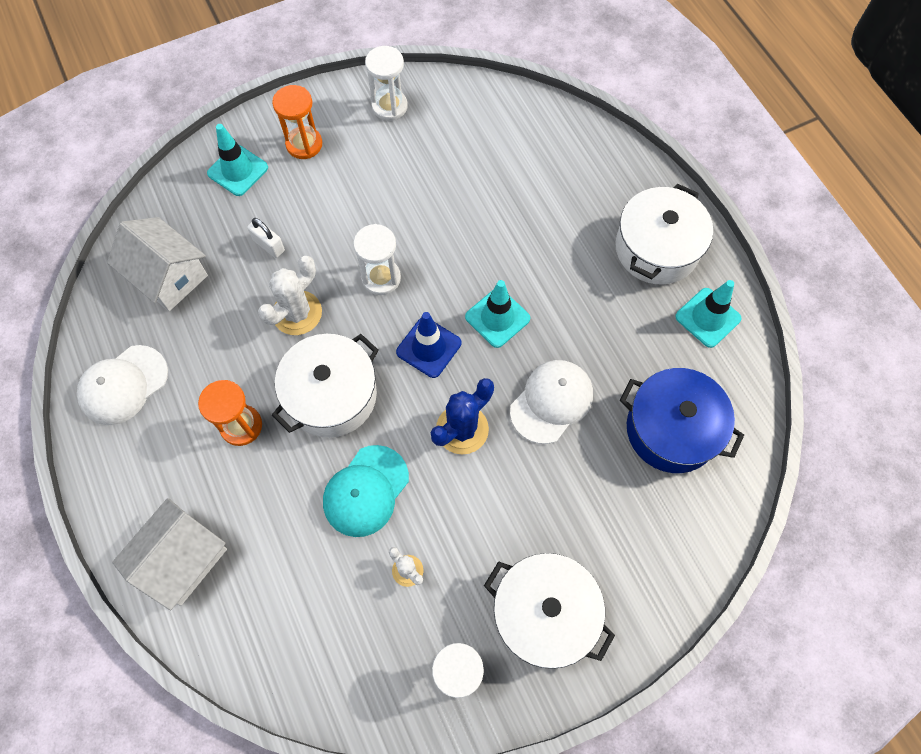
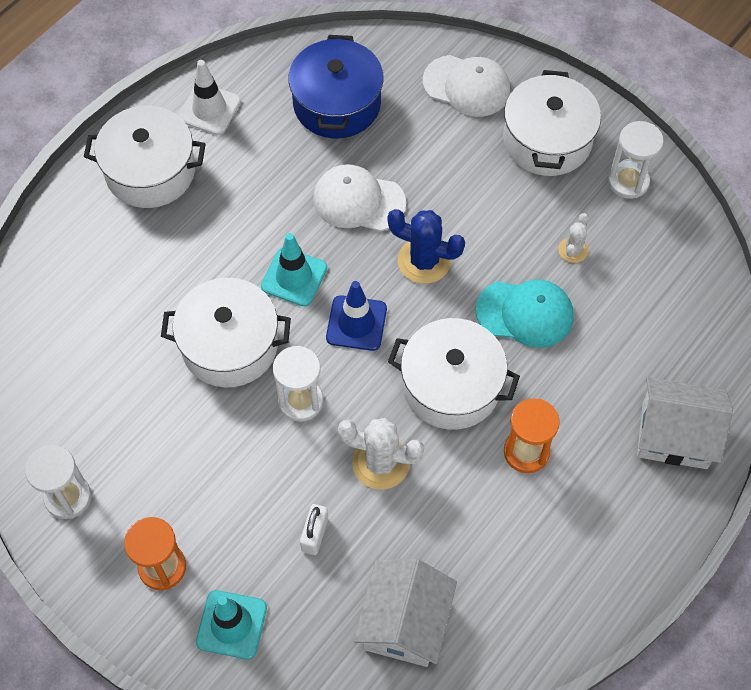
camera: 115 degrees left, 5 degrees down
(123, 385) = (548, 593): white cap -> white cap (466, 86)
(457, 247) = (230, 345): none -> white pot
(707, 317) = (209, 109): turquoise traffic cone -> white traffic cone

